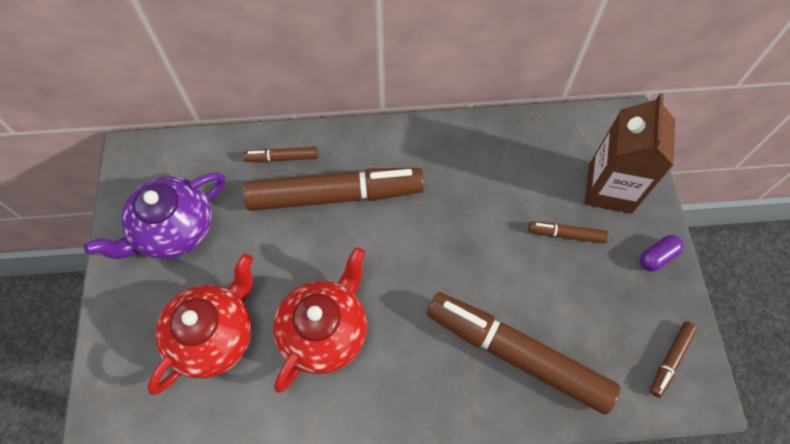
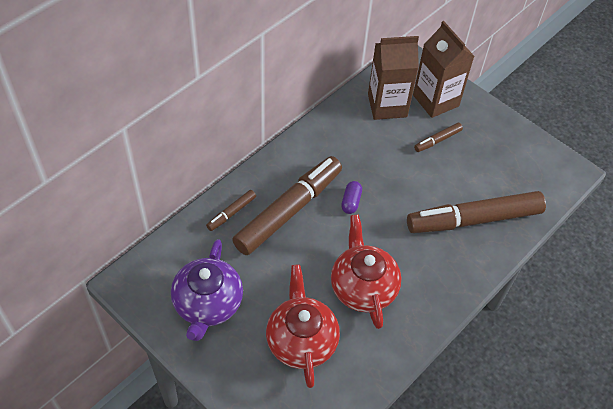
camera: 45 degrees left, 10 degrees down
(548, 157) = (387, 105): none -> brown carton
(657, 257) = (492, 119): purple capsule -> purple capsule (351, 202)
(670, 360) = (545, 166): brown marker -> none

